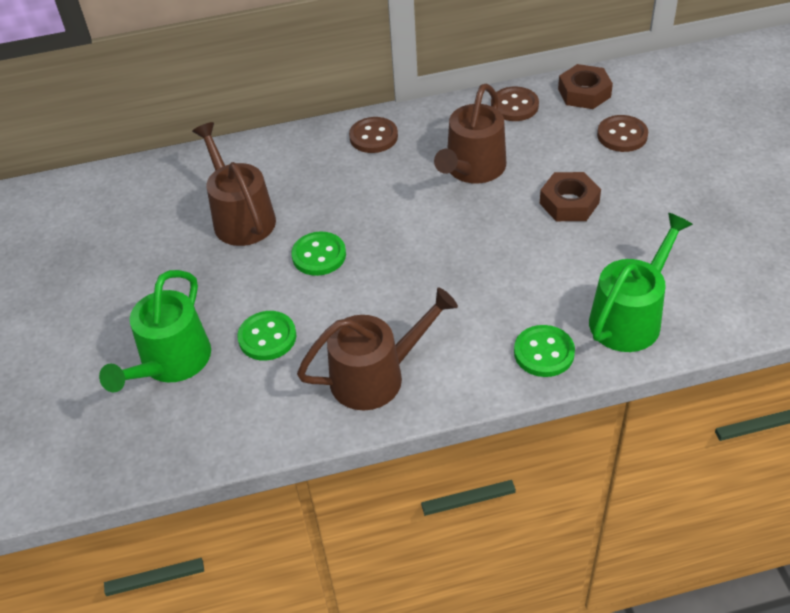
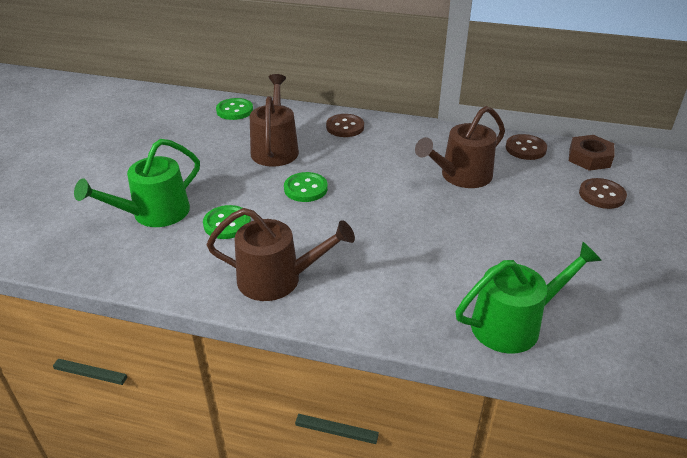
camera: 25 degrees right, 10 degrees down
(373, 137) = (404, 134): brown button -> brown button (345, 127)
(544, 353) = (419, 319): green button -> green button (234, 110)
(569, 203) = (522, 224): brown nut -> none

